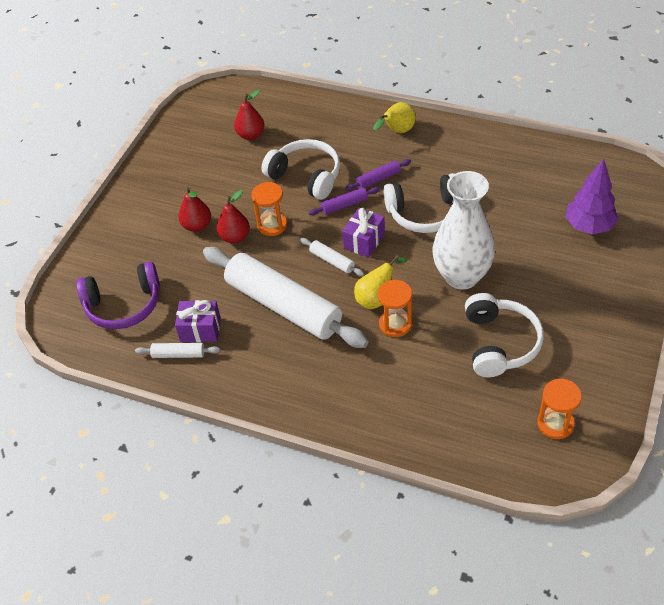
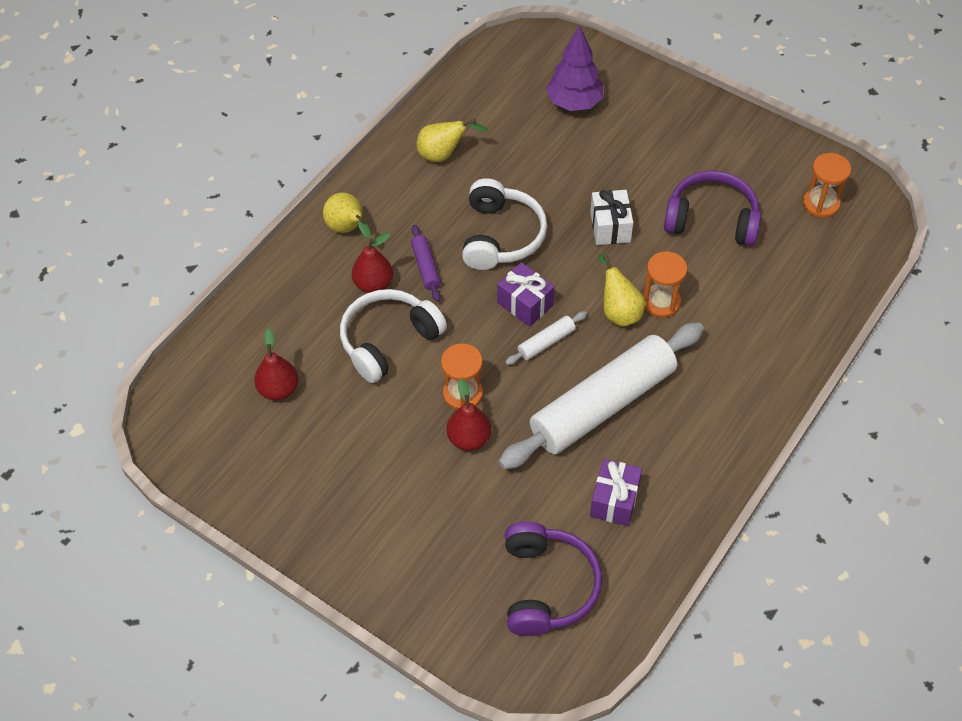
camera: 80 degrees left, 5 degrees up
(178, 354) = (647, 530): white rolling pin -> none
(197, 226) = (431, 480): red pear -> red pear (373, 284)
(344, 205) = (457, 311): purple rolling pin -> none
(461, 276) = (610, 227): white vase -> white gift
(492, 162) = (443, 155): none -> yellow pear
(499, 343) = (711, 219): white headphones -> purple headphones

